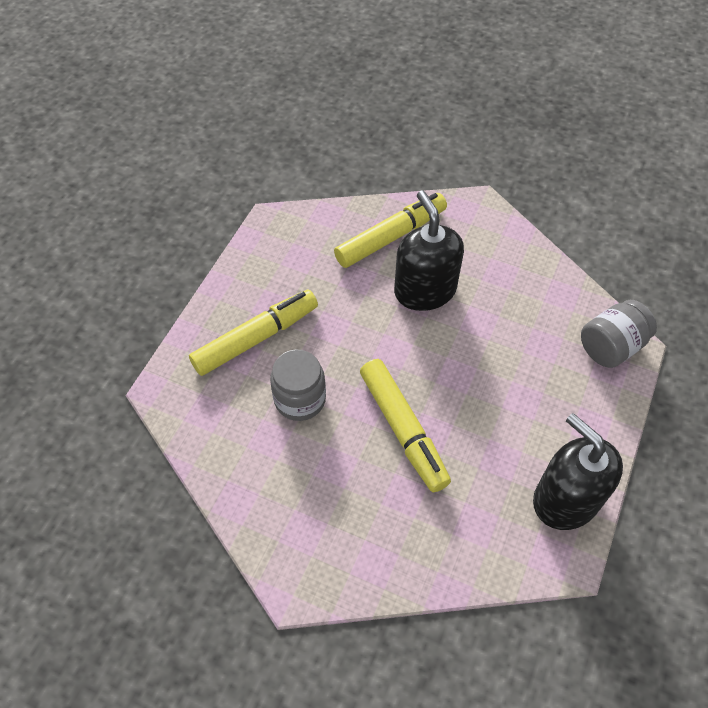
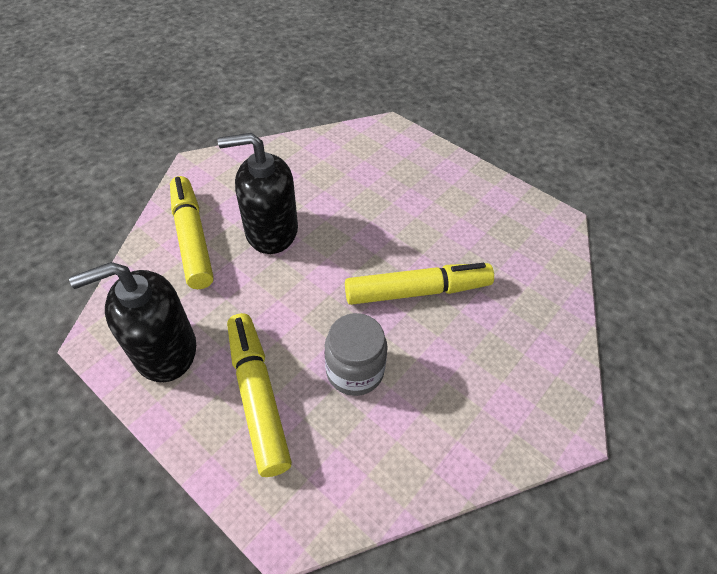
camera: 75 degrees left, 5 degrees down
(565, 499) = (509, 205): black soap dispenser -> black soap dispenser (165, 350)
(611, 346) = (383, 137): grey jar -> none

